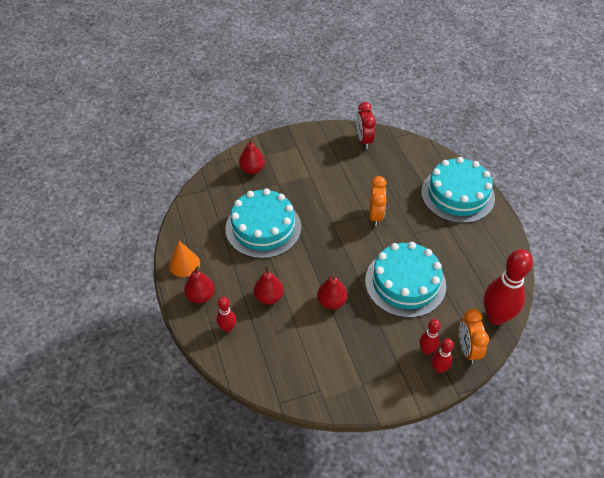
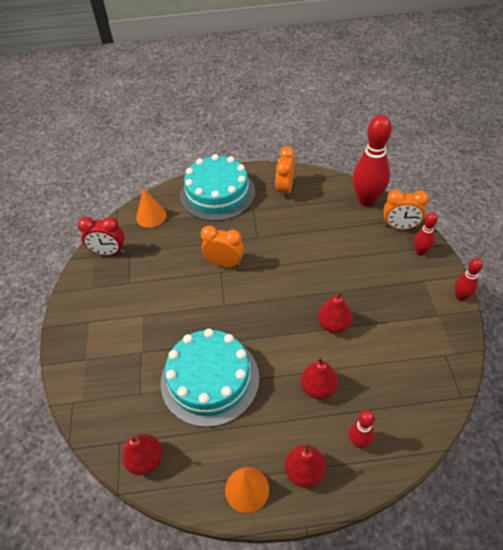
camera: 75 degrees left, 0 degrees up
(252, 169) = (105, 379): red pear -> red pear (145, 460)
(405, 283) = (318, 256): turquoise cake -> none
(412, 156) = (151, 216): none -> orange cone
(427, 350) = (399, 256): red bowling pin -> red bowling pin (461, 296)
(483, 245) = (284, 190): none -> orange clock

